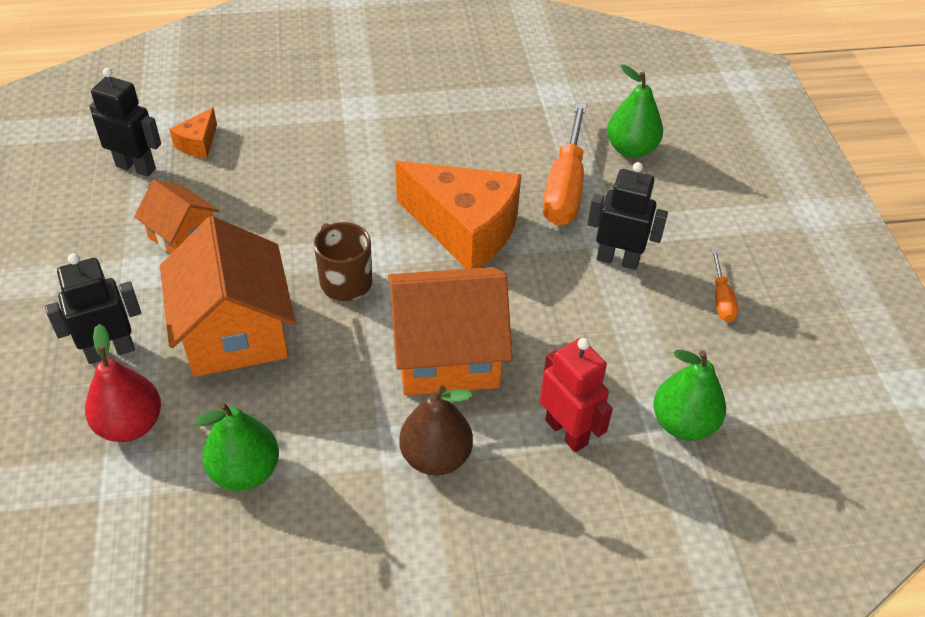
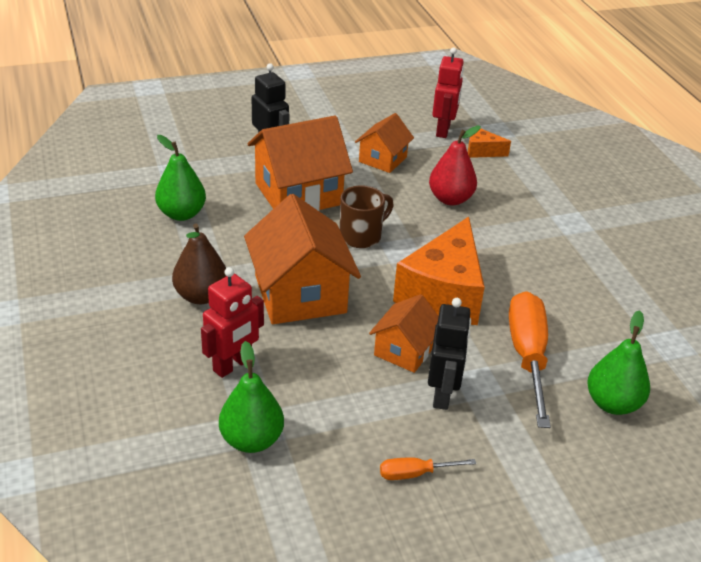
camera: 80 degrees right, 10 degrees down
(130, 425) = (213, 166): red pear -> red pear (450, 199)
(136, 167) = (443, 130): black robot -> red robot
(552, 277) = (404, 350): none -> orange house
(565, 188) = (527, 355): orange screwdriver -> orange screwdriver turned 90 degrees clockwise

